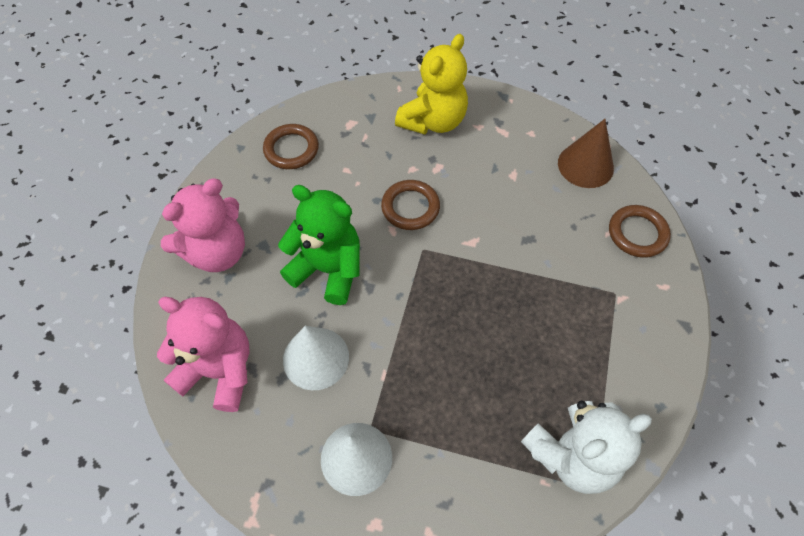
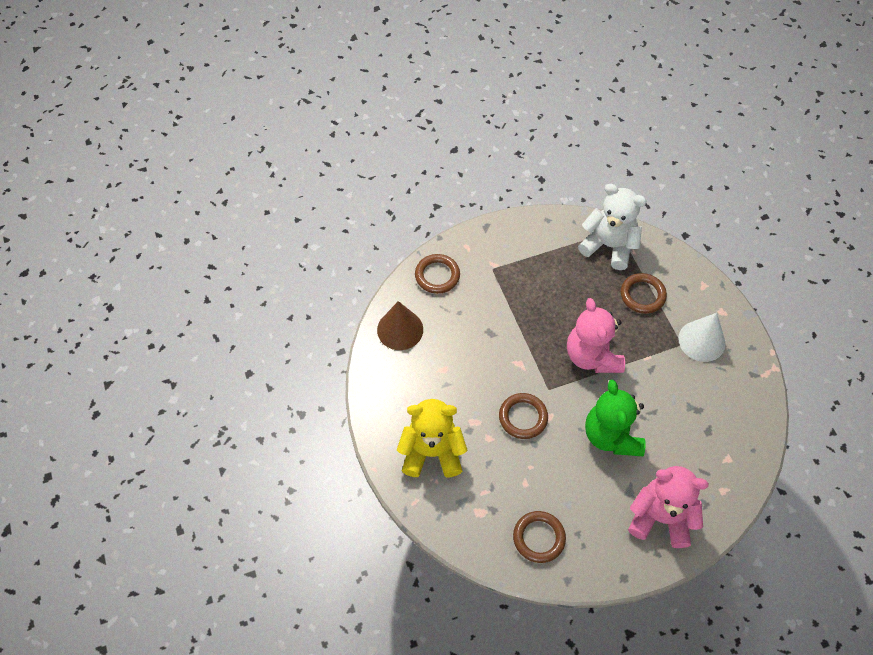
camera: 125 degrees left, 0 degrees up
(219, 371) = (726, 447): pink teddy bear -> pink teddy bear (592, 356)
(316, 358) = (671, 400): white cone -> none
(469, 437) = (642, 295): none -> brown ring

